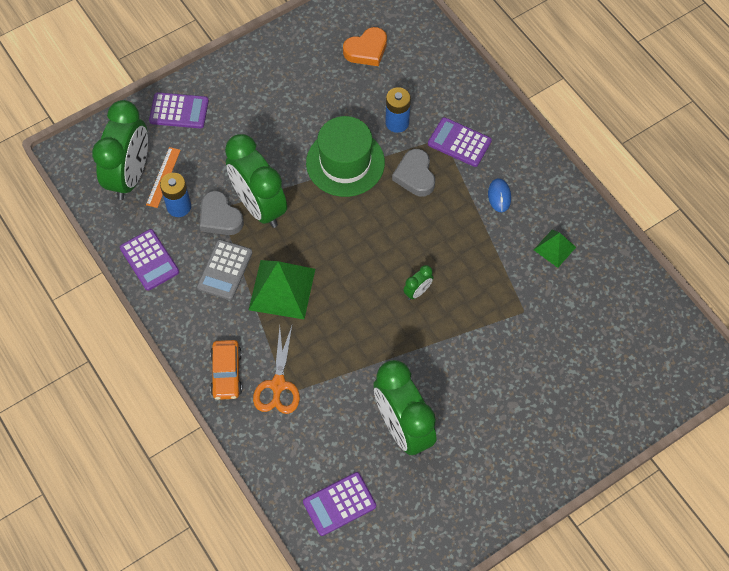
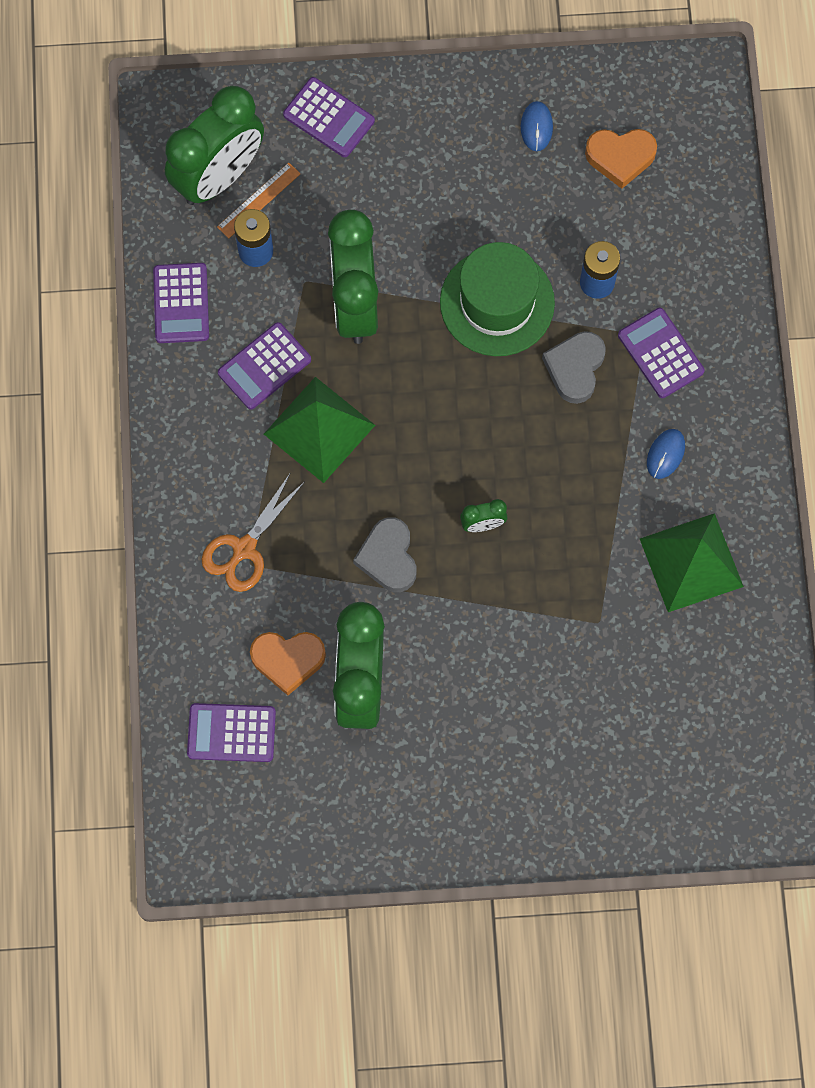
camera: 30 degrees right, 10 degrees up
(220, 217) = (298, 292): grey heart -> grey heart (388, 557)
(225, 270) = (264, 366): grey calculator -> purple calculator
(226, 373) = (192, 500): orange car -> none
(307, 57) = (536, 127): none -> blue mouse
(348, 438) = (288, 660): none -> orange heart
(554, 248) = (691, 562): green pyramid -> green pyramid, size x1.82

